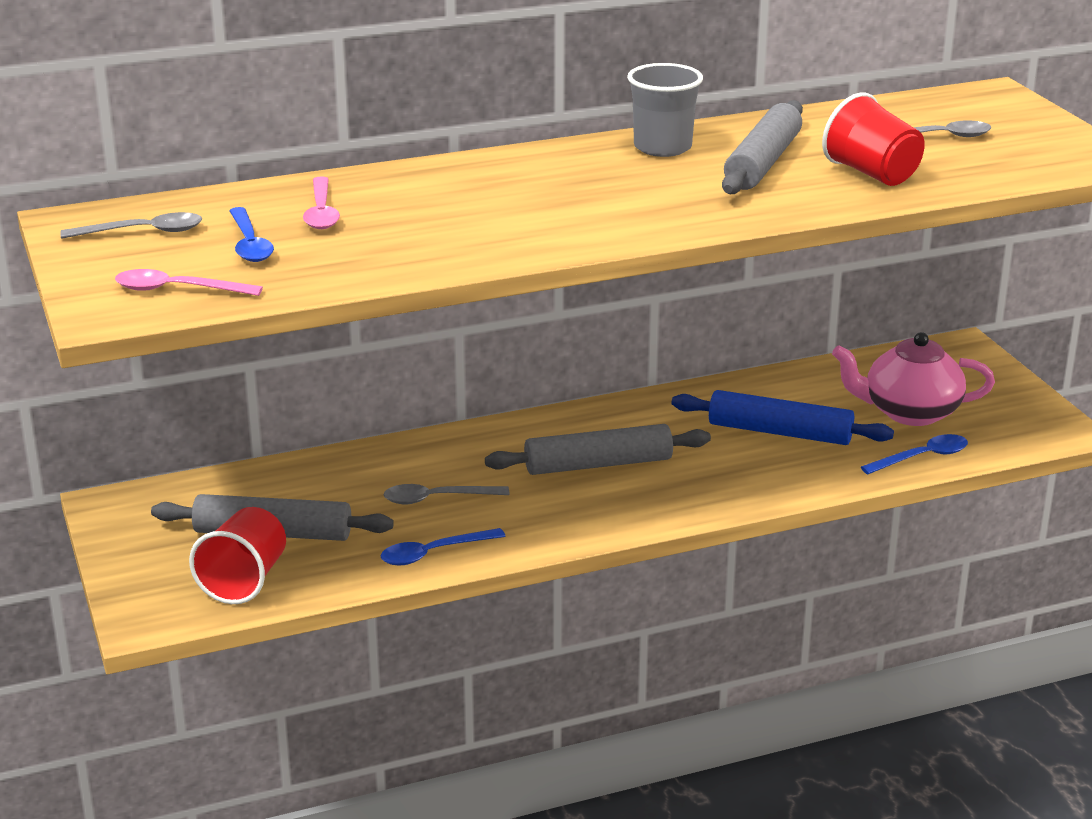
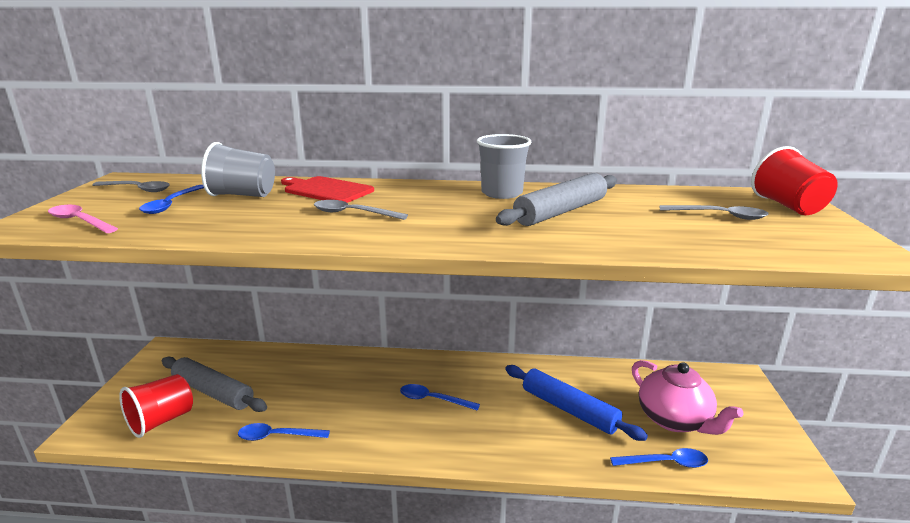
camera: 25 degrees right, 5 degrees down
(321, 212) = (243, 195): pink spoon -> grey cup
(424, 183) = (326, 190): none -> red cutting board
(437, 499) = (319, 396): grey spoon -> grey spoon (353, 213)
(598, 464) = (433, 399): grey rolling pin -> blue spoon
(872, 174) = (640, 231): red cup -> red cup (788, 206)
(909, 412) = (674, 420): pink teapot -> pink teapot turned 150 degrees counterclockwise

